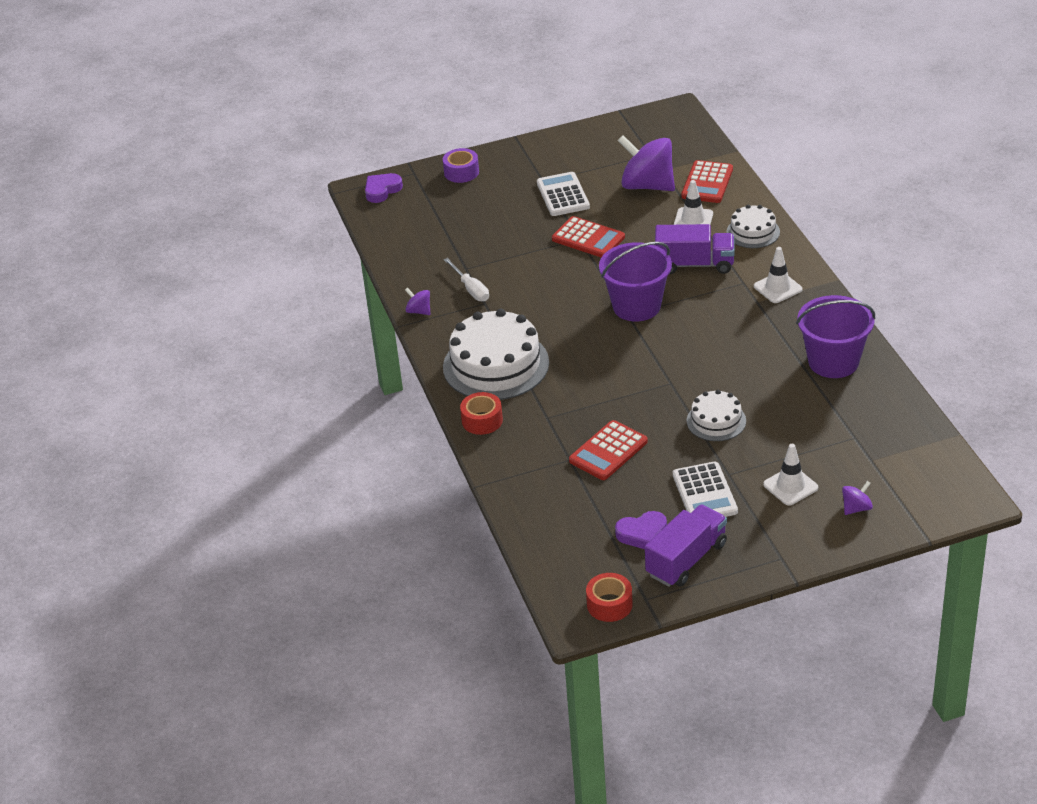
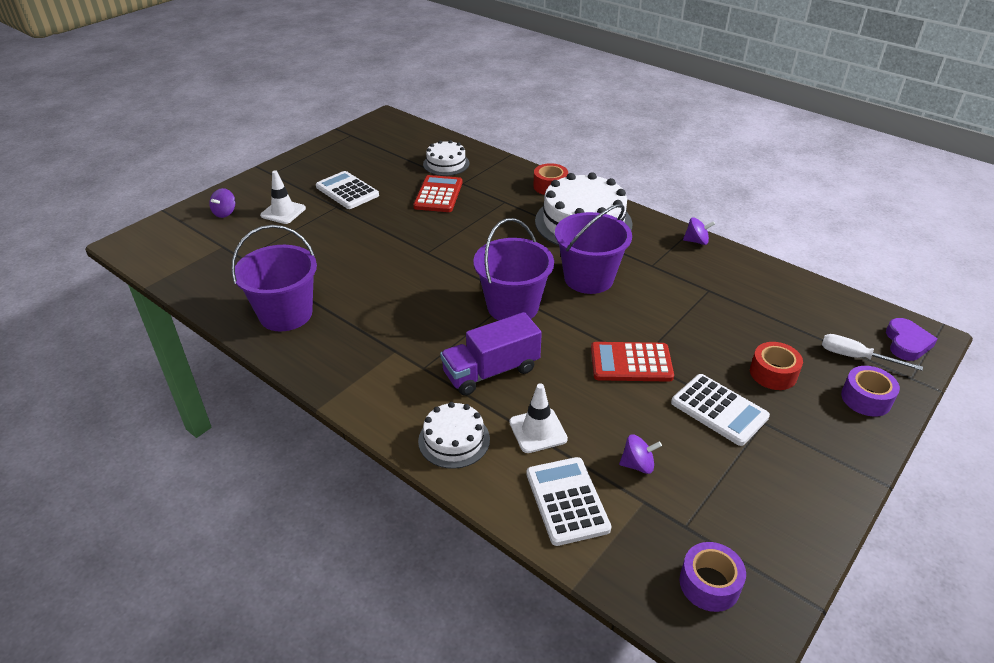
camera: 145 degrees right, 0 degrees up
(471, 289) = (679, 273): white screwdriver -> white screwdriver (855, 357)
(550, 309) = (588, 278): none -> purple bucket
(609, 604) = (371, 127): red tape -> red tape (773, 373)
(642, 533) = (376, 160): purple heart -> none
(647, 185) = (637, 465): purple spinning top -> purple spinning top, size x0.44
(664, 132) = (709, 584): none -> purple tape
(686, 559) = (337, 156): purple truck -> none
(707, 183) = (567, 501): red calculator -> white calculator
(716, 421) = (368, 236): white cake -> white cake (446, 164)
(778, 288) = (381, 374): white traffic cone -> none

